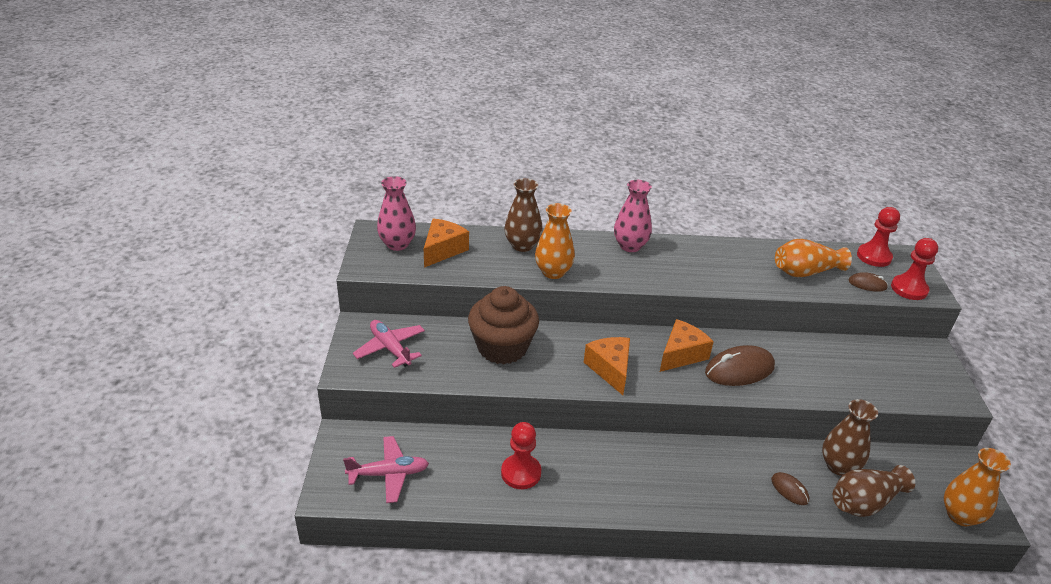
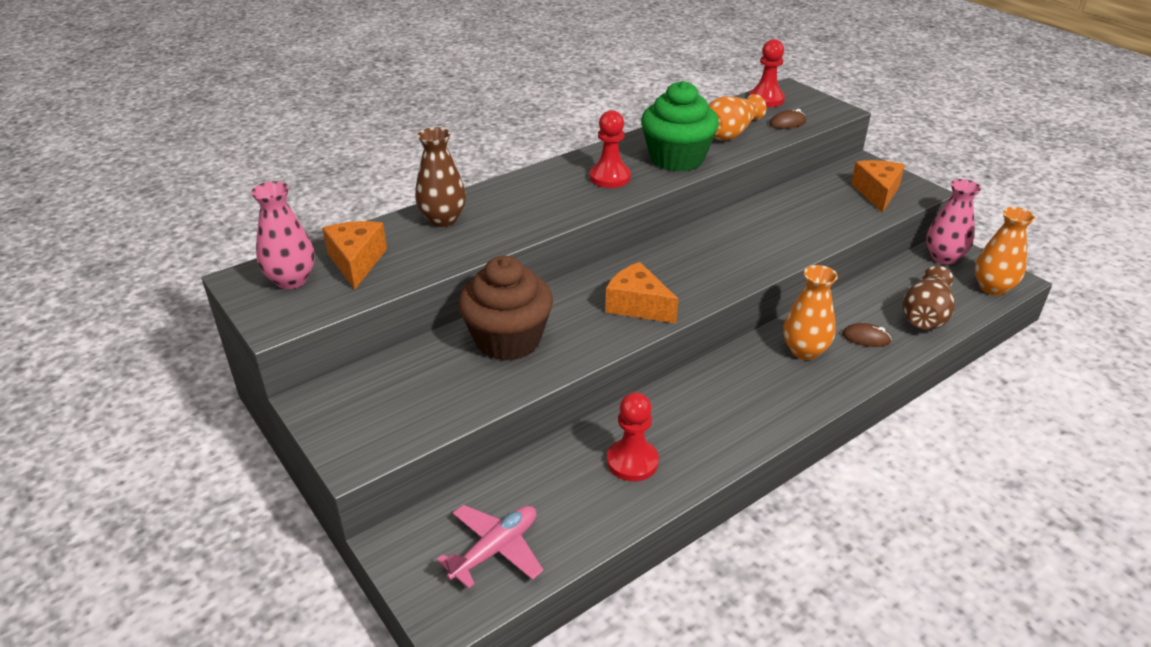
camera: 35 degrees left, 0 degrees up
(390, 348) = (380, 405): pink plane -> none
(553, 272) = (506, 231): orange vase -> orange vase (804, 351)
(630, 246) = (554, 174): pink vase -> pink vase (943, 257)
(681, 354) = (684, 260): orange cheese -> orange cheese (877, 193)
(736, 273) = (676, 158): none -> green cupcake
(739, 370) = (746, 249): brown mouse -> none
(839, 466) = (878, 297): brown vase -> none
(909, 289) = (820, 114): red pawn -> red pawn (610, 177)

